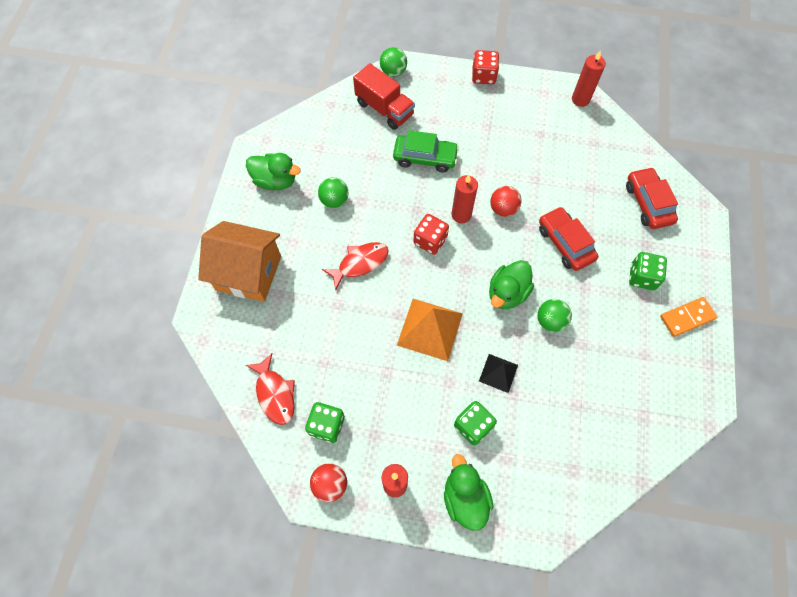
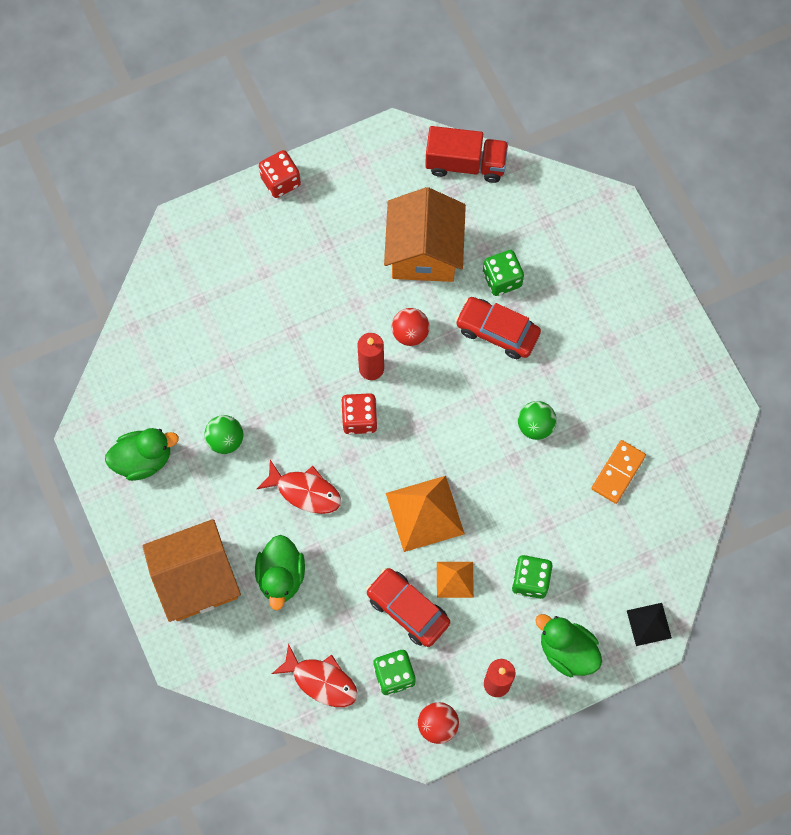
camera: 35 degrees left, 5 degrees up
(360, 263) = (305, 491): red fish -> red fish turned 90 degrees clockwise
(384, 109) = (198, 294): red truck -> red truck (465, 164)
(393, 72) = (174, 240): green ball -> none
(418, 388) = (455, 579): none -> orange pyramid
(425, 158) = (287, 326): green car -> none
(498, 373) = (520, 513): black pyramid -> black pyramid (649, 624)
(507, 293) = (475, 425): green duck -> green duck (281, 576)
(548, 166) = (424, 252): none -> orange house
(580, 99) = (406, 145): red candle -> none
(642, 277) = (594, 320): green dice -> green dice (502, 279)
(647, 203) = (552, 231): red car -> red car (407, 610)
(687, 317) = (660, 335): orange domino -> orange domino (618, 472)

